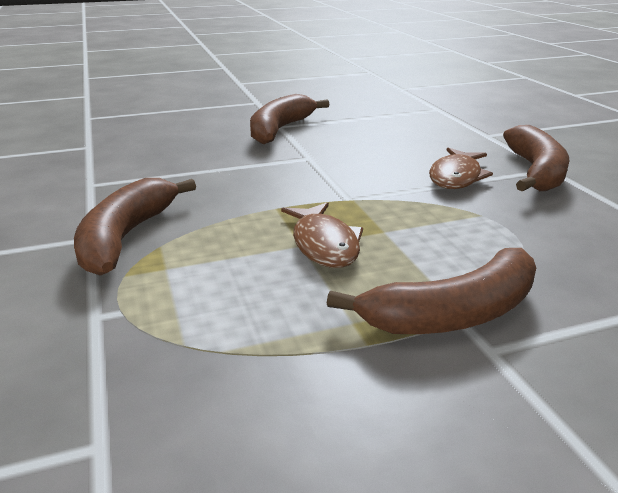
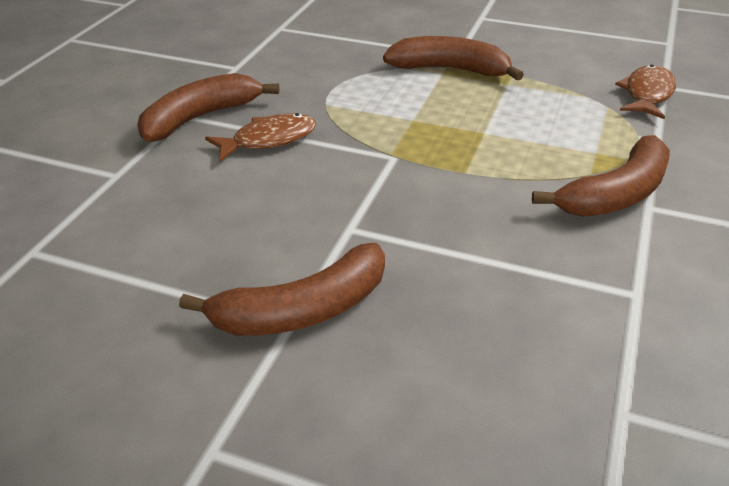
camera: 140 degrees left, 10 degrees up
(324, 244) = (466, 128): brown fish -> brown fish (647, 94)

